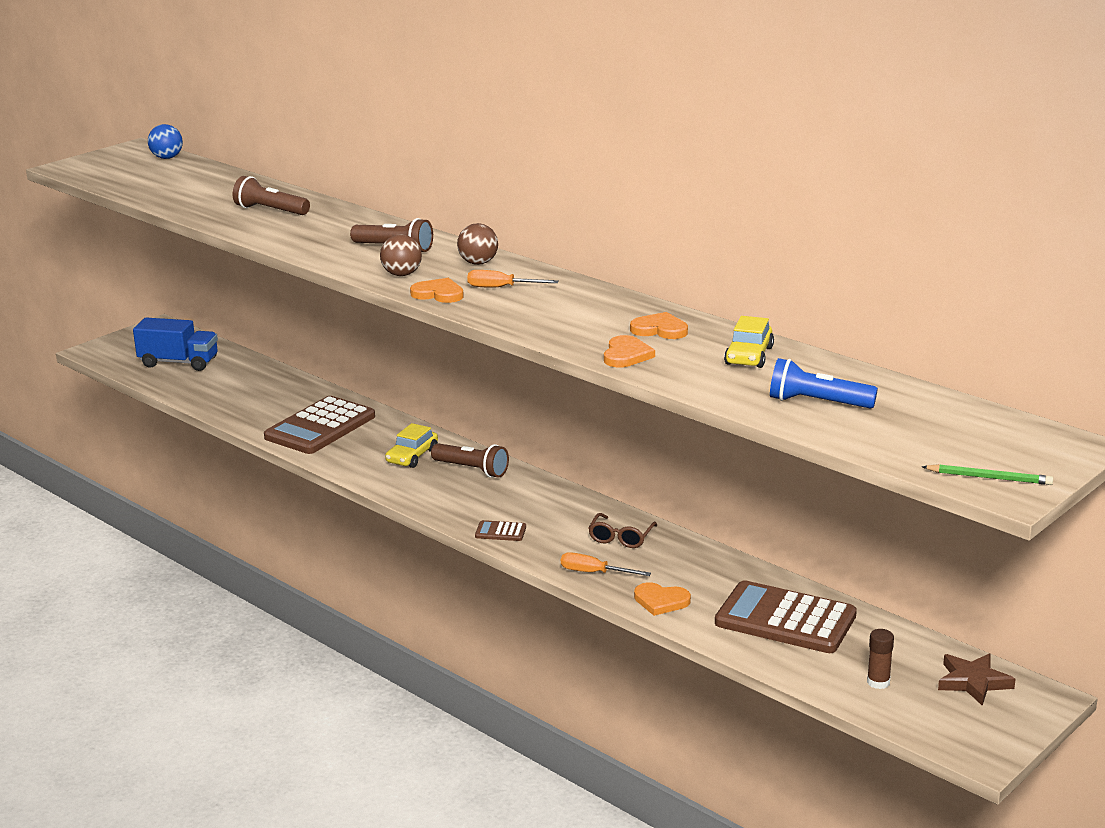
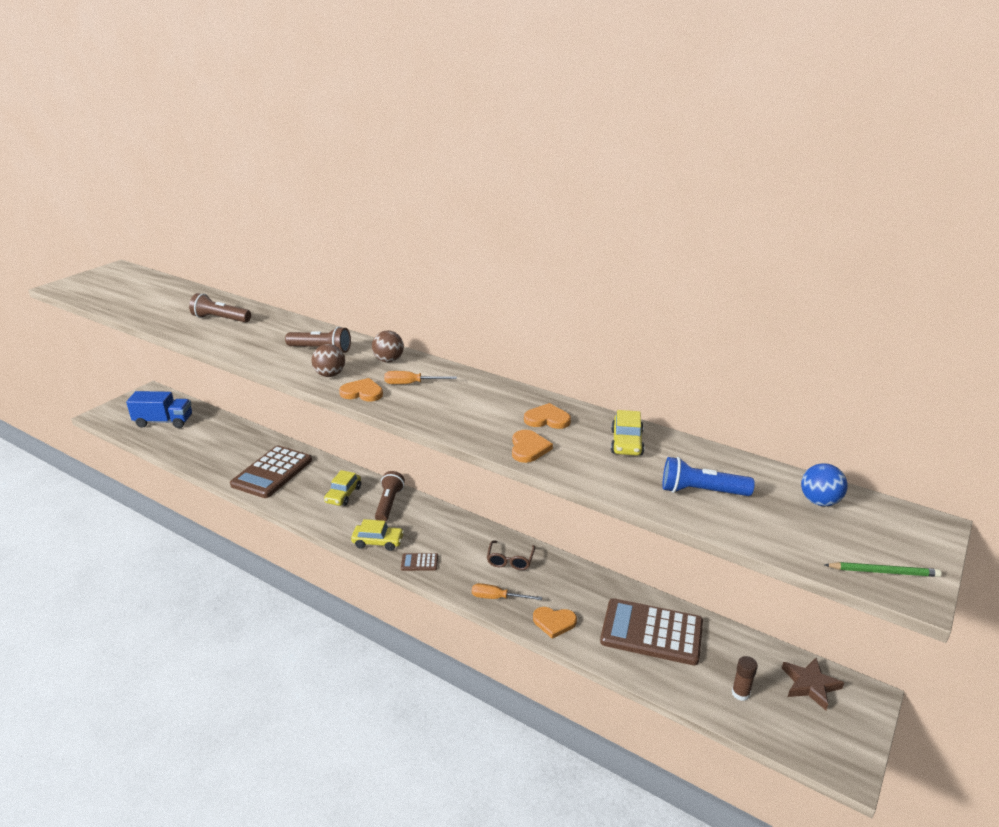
camera: 10 degrees left, 5 degrees up
(167, 158) = (140, 276): blue ball -> blue ball (819, 501)
(450, 508) = (378, 542): none -> yellow car
(472, 470) = (389, 504): brown flashlight -> brown flashlight turned 105 degrees counterclockwise

